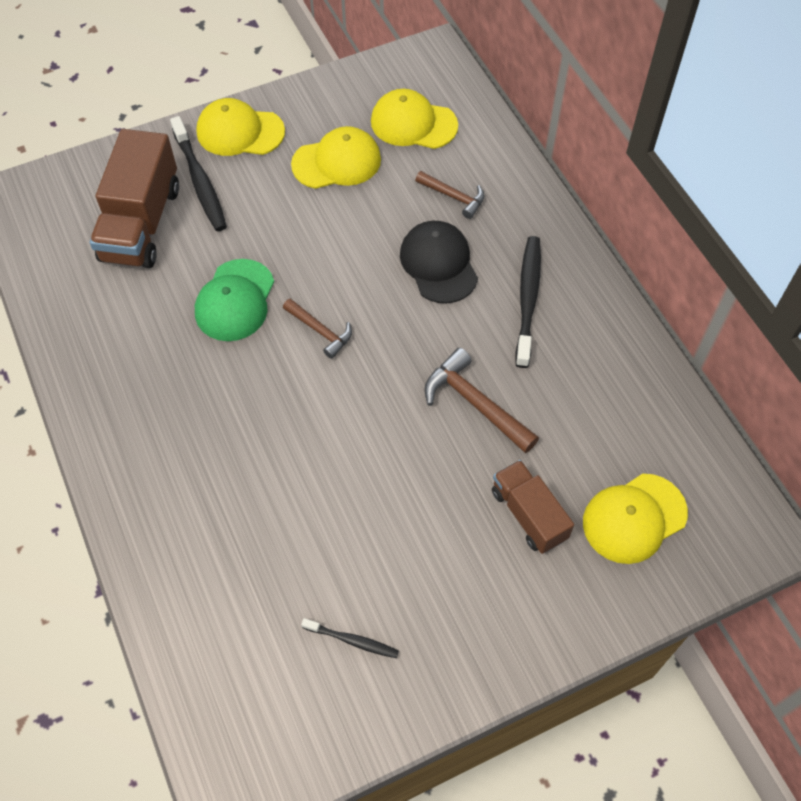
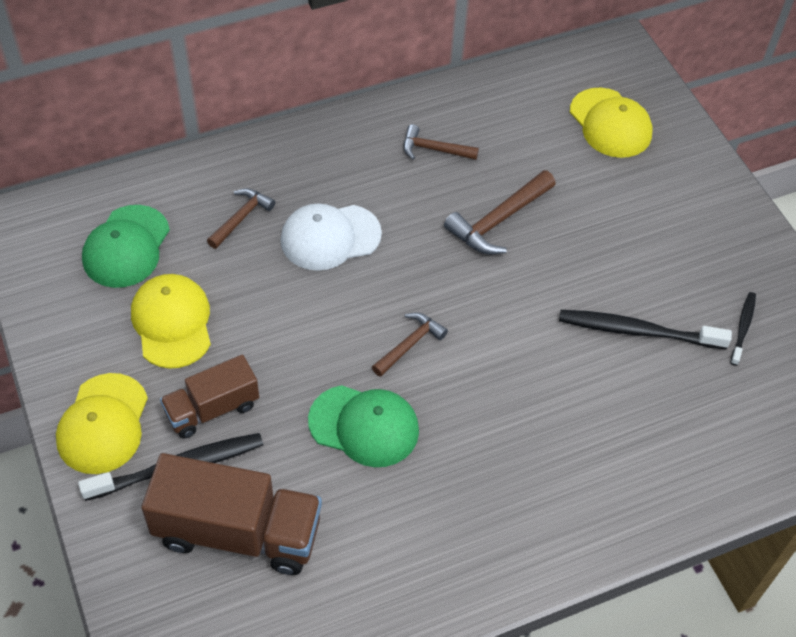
camera: 90 degrees left, 5 degrees down
(413, 123) = (126, 247): yellow cap -> green cap
(438, 264) = (330, 237): black cap -> white cap
(528, 299) = (380, 170): black toothbrush -> black toothbrush (637, 331)
(528, 515) = (612, 192): brown truck -> brown truck (212, 409)
(563, 344) = (434, 149): none -> brown hammer

